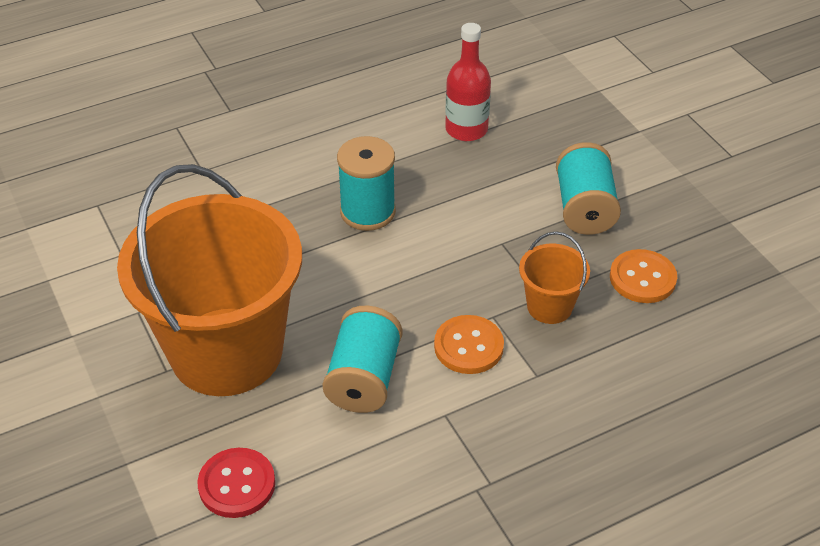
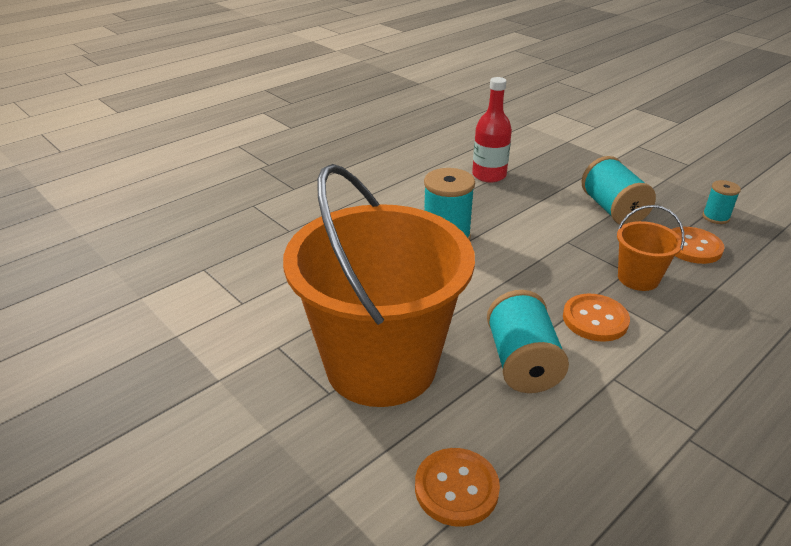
camera: 15 degrees left, 10 degrees down
(237, 484) = (456, 488): red button -> orange button
(703, 242) = (715, 217): none -> turquoise spool

